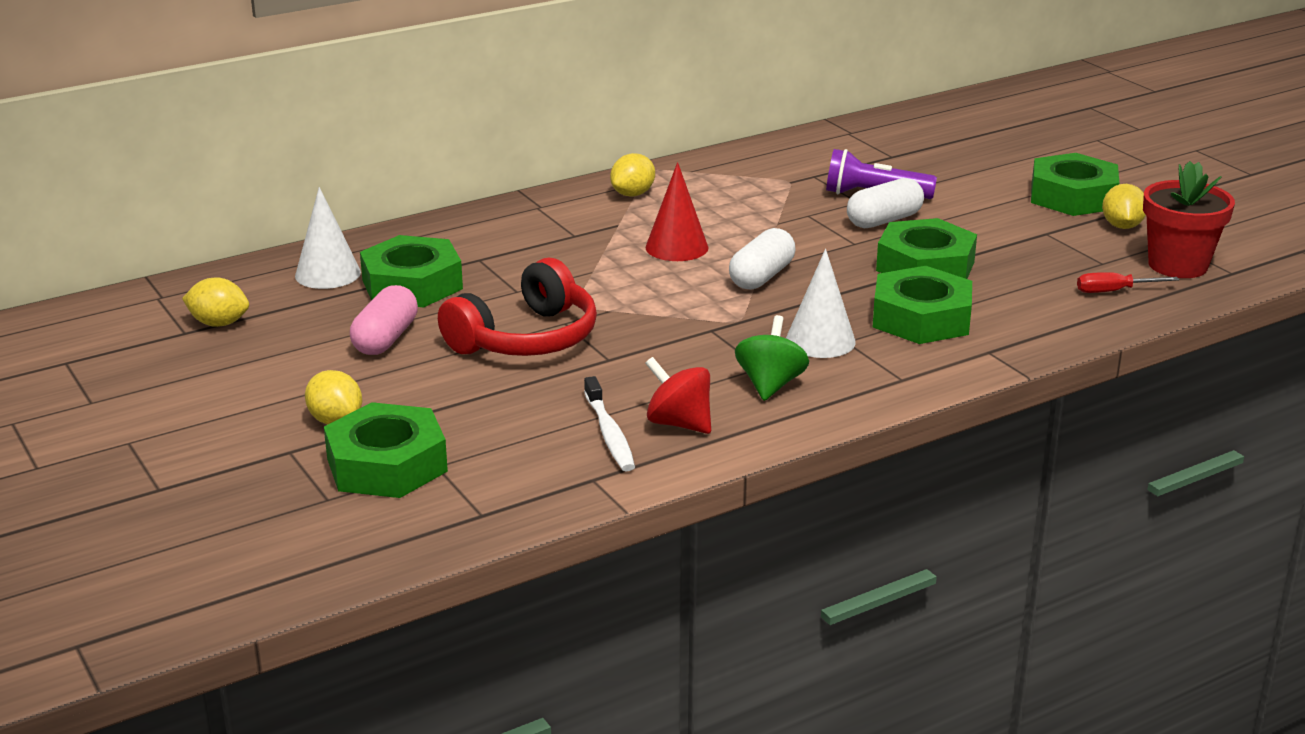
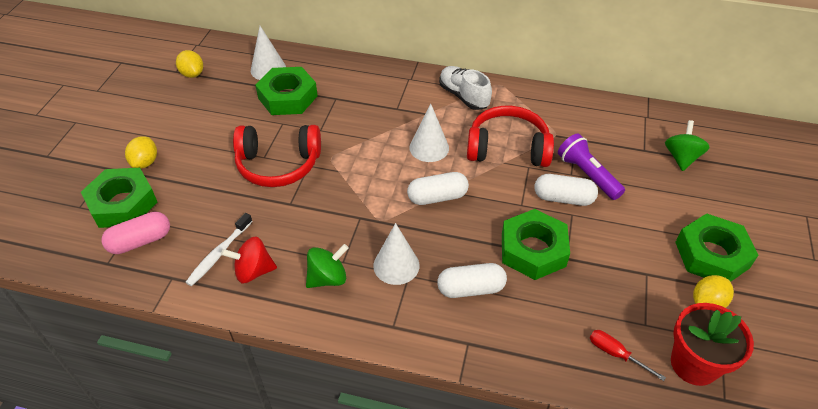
camera: 45 degrees right, 20 degrees up
(386, 339) = (230, 125): pink capsule -> pink capsule (140, 241)
(633, 194) = (463, 96): yellow lemon -> white shoe
(676, 247) = (429, 147): red cone -> white cone
(679, 423) = (253, 271): red spinning top -> red spinning top turned 90 degrees counterclockwise
(760, 211) = (508, 148): none -> red headphones
(921, 318) = (470, 288): green nut -> white capsule
(933, 147) = (681, 158): none -> green spinning top

